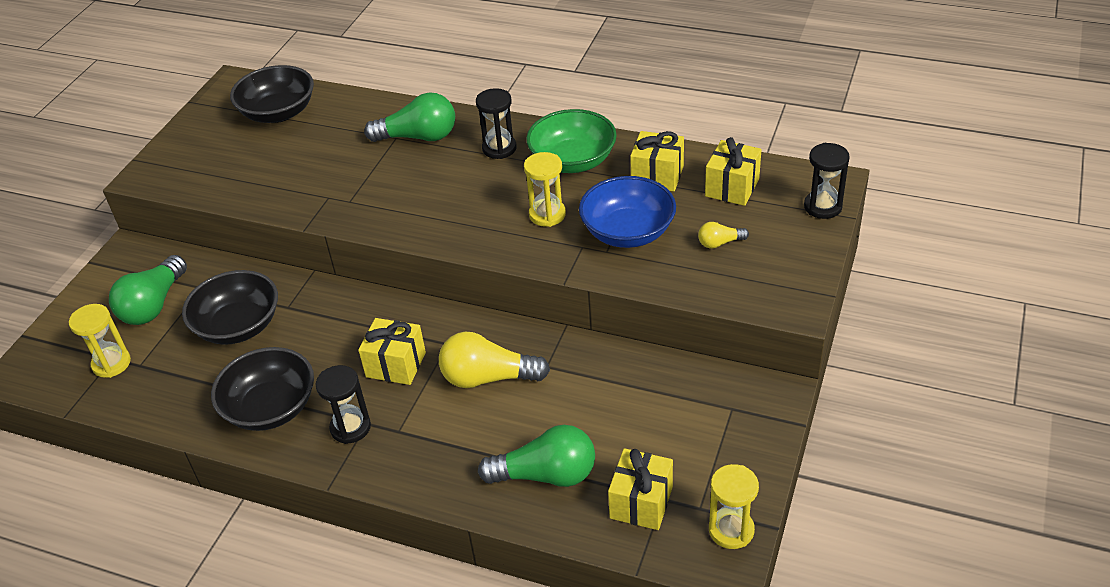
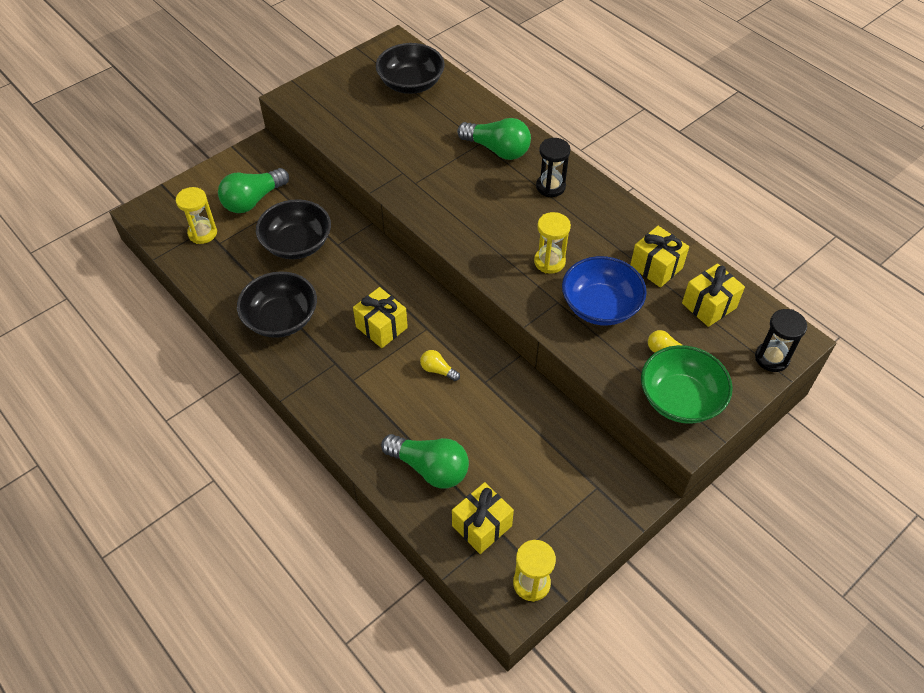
camera: 25 degrees right, 10 degrees up
(350, 427) = (323, 361): black hourglass -> none
(488, 378) = (438, 370): yellow light bulb -> yellow light bulb, size x0.49
(573, 161) = (599, 223): green bowl -> green bowl (680, 399)

